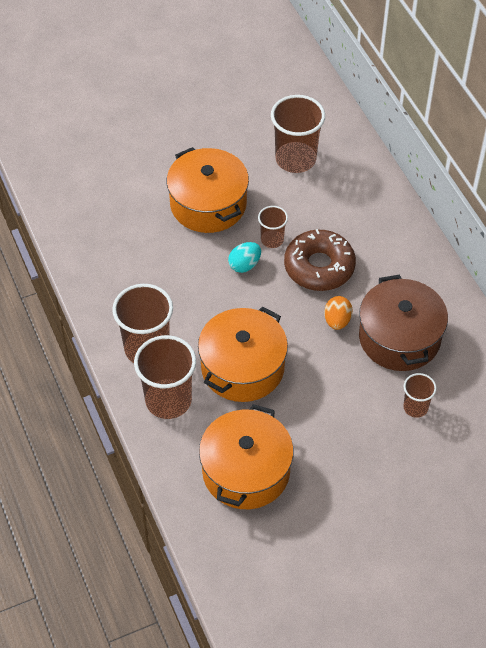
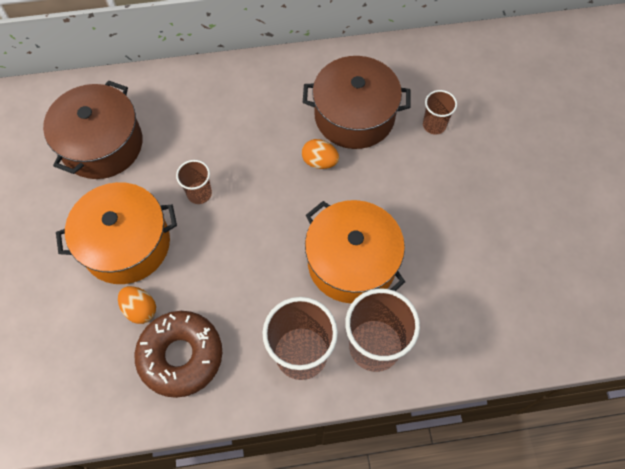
camera: 75 degrees left, 10 degrees up
(154, 230) = (140, 309): none -> orange egg
(244, 265) = (222, 228): turquoise egg -> none
(246, 471) = (476, 289): orange pot -> none
(295, 159) = (102, 144): brown cup -> brown pot
(319, 267) = (249, 160): brown donut -> brown donut (181, 356)

